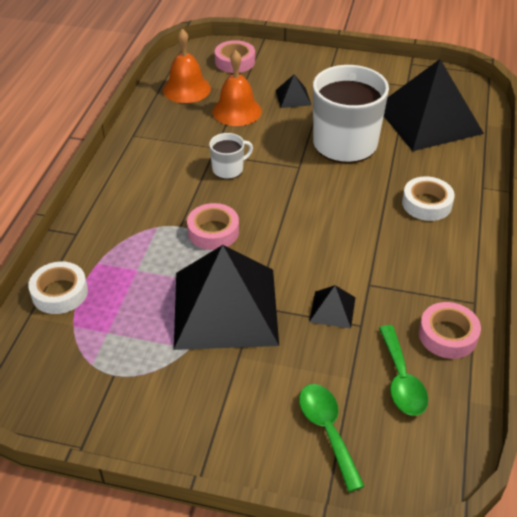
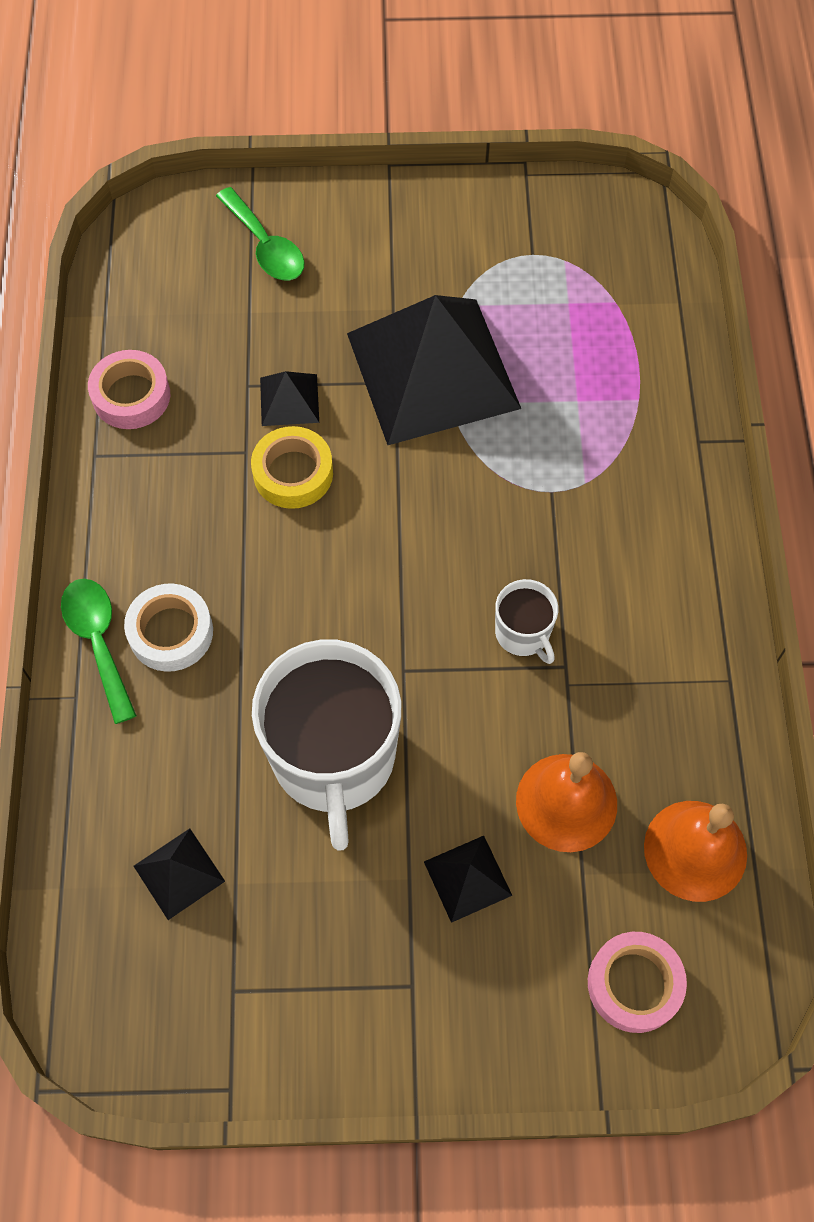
camera: 165 degrees right, 20 degrees up
(60, 293) = (661, 342): white tape -> none
(213, 231) = (497, 492): pink tape -> none
(228, 169) = (523, 633): white mug -> white mug turned 75 degrees counterclockwise
(339, 266) = (293, 473): none -> yellow tape
(401, 380) = (187, 322): green spoon -> green spoon (98, 641)
(428, 119) = (179, 873): black pyramid -> black pyramid, size x0.41

